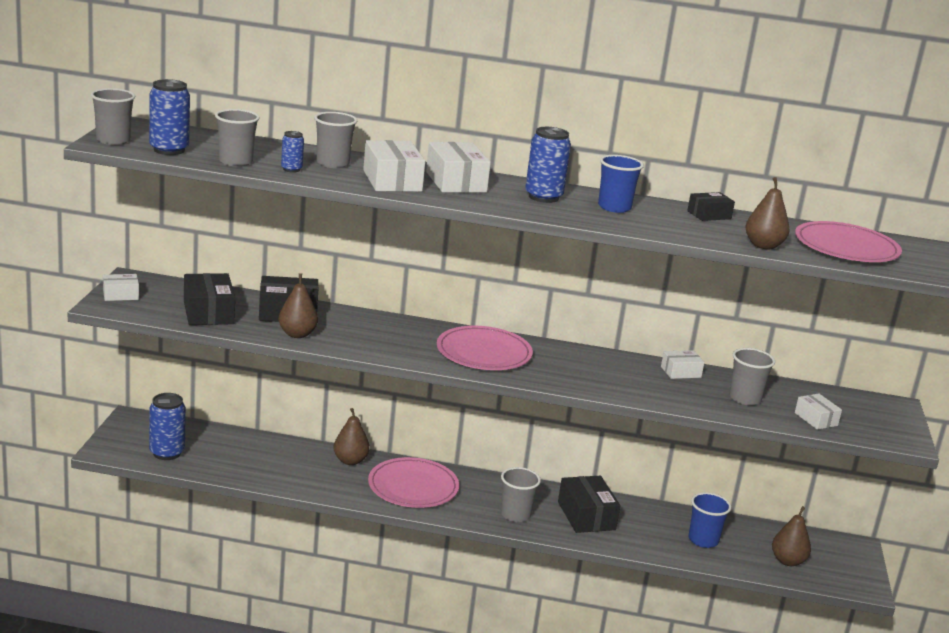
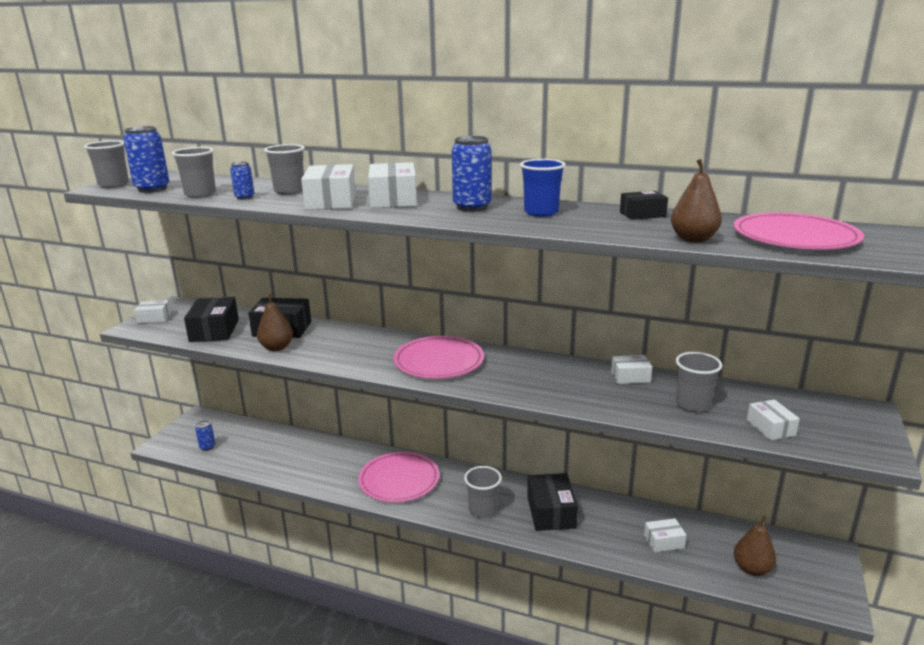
camera: 15 degrees right, 0 degrees up
(167, 453) = (207, 447): blue can -> blue can, size x0.55
(350, 461) = (355, 454): brown pear -> none
(703, 540) = (664, 541): blue cup -> white box

